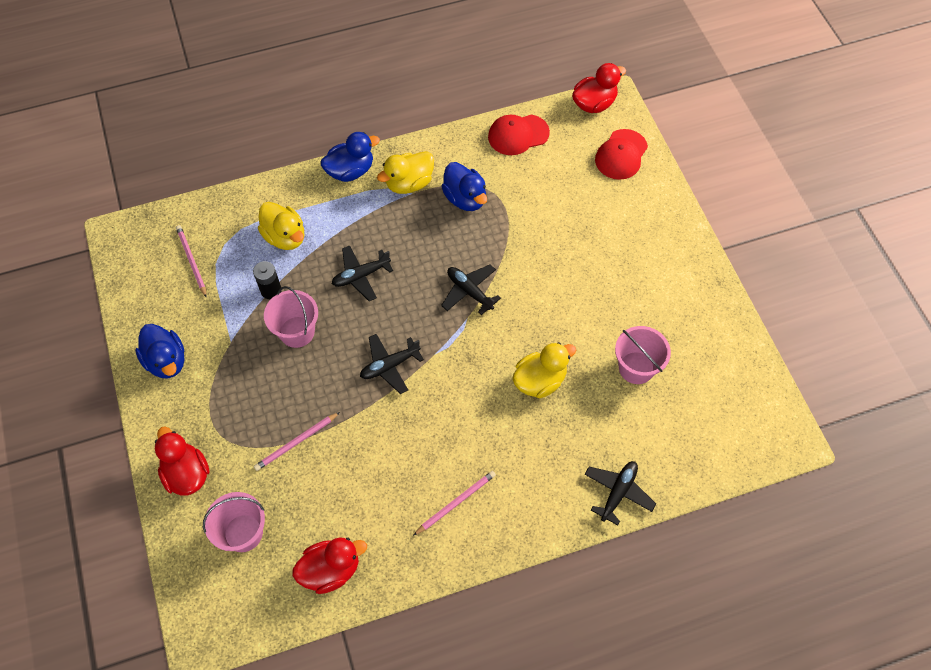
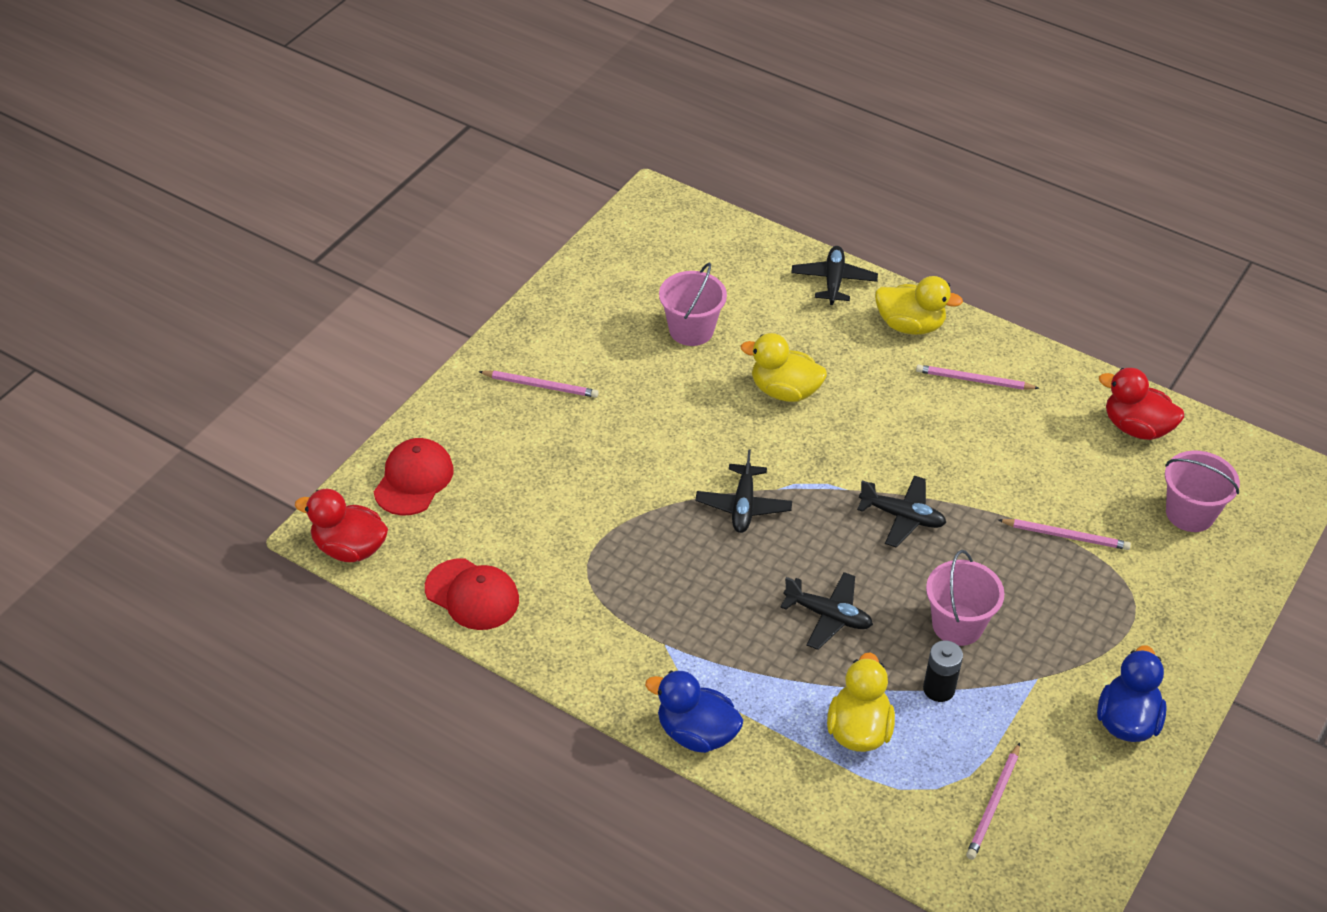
camera: 130 degrees left, 15 degrees down
(187, 473) = (1201, 602): red duck -> none
(409, 183) = (654, 657): yellow duck -> yellow duck (910, 325)
(465, 198) = (622, 587): blue duck -> none
(618, 492) = (833, 281): black plane -> black plane turned 105 degrees clockwise
(621, 155) = (414, 479): red cap -> red cap turned 60 degrees counterclockwise
(649, 255) = (541, 386): none -> pink pencil

